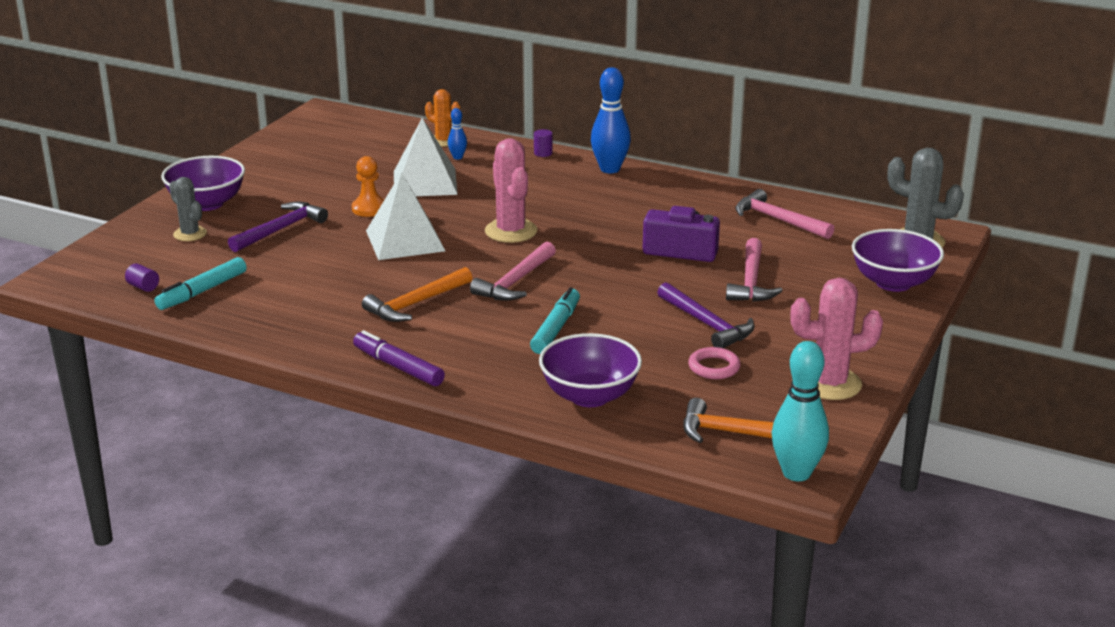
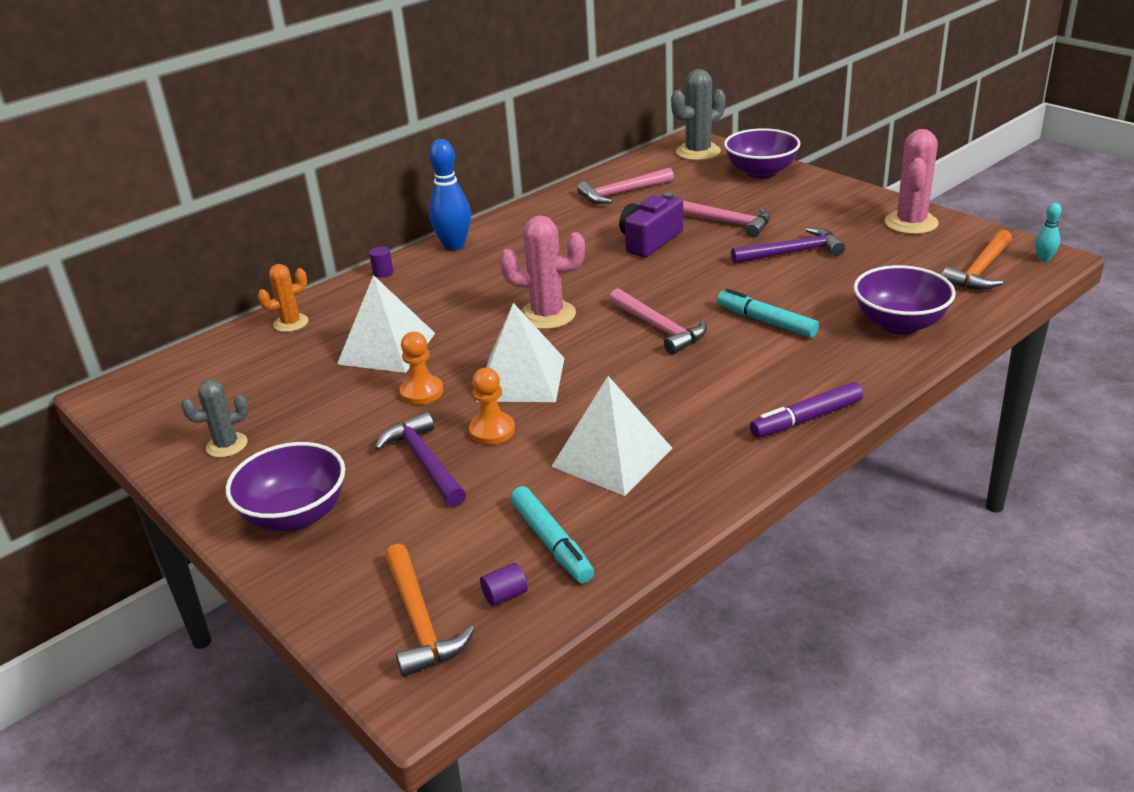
camera: 65 degrees left, 5 degrees up
(190, 234) = (376, 539): grey cactus -> grey cactus (227, 445)
(311, 295) = (612, 457): none -> white pyramid
(329, 244) = (492, 430): none -> orange pawn
(415, 304) = (673, 391): orange hammer -> orange hammer (419, 621)
(457, 157) = (342, 320): blue bowling pin -> none
(714, 367) = (868, 262): pink ring -> none
(796, 473) = (1044, 259): turquoise bowling pin -> turquoise bowling pin, size x0.50

